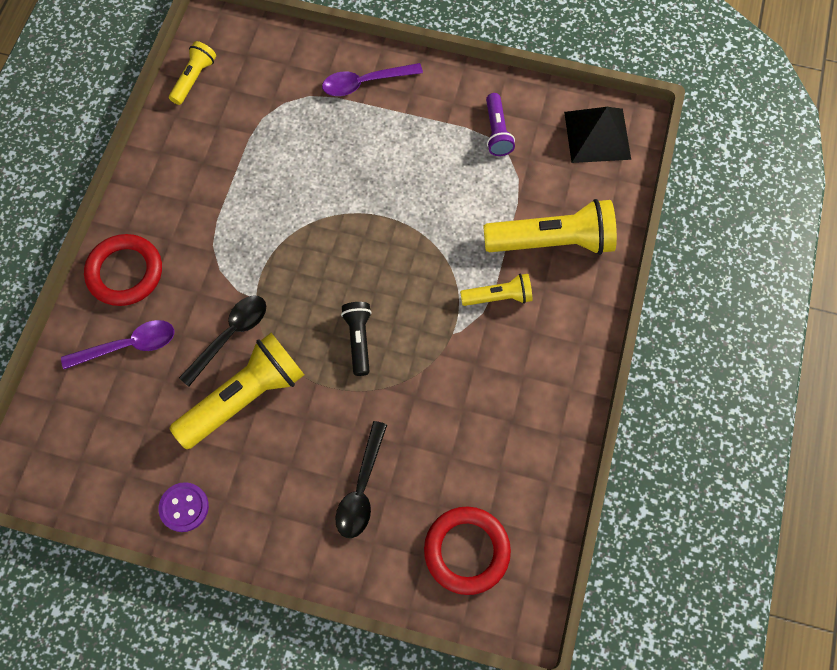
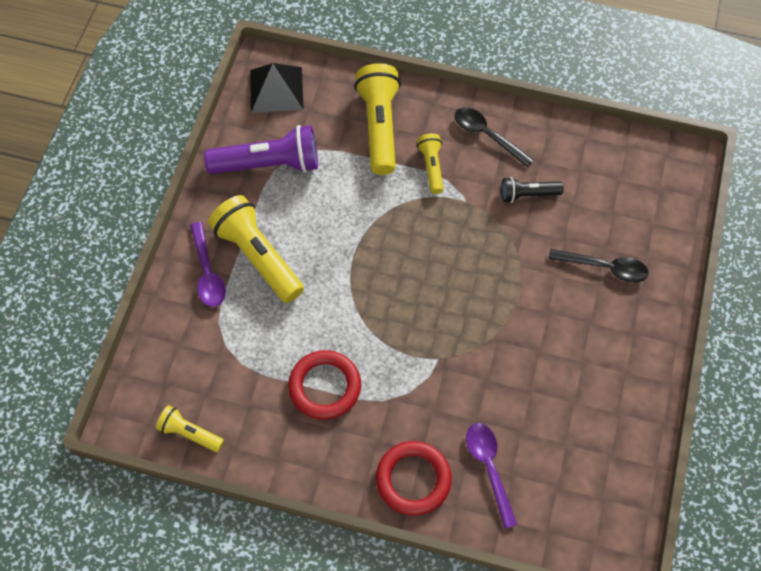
camera: 90 degrees left, 5 degrees down
(184, 507) = (635, 404): purple button -> none
(230, 335) = (475, 378): black spoon -> black spoon (487, 135)
(245, 397) = (532, 362): yellow flashlight -> yellow flashlight (258, 256)
(358, 339) = (474, 272): black flashlight -> black flashlight (528, 194)
(466, 551) = (645, 194): red ring -> red ring (325, 387)
(497, 132) = (269, 164): purple flashlight -> purple flashlight, size x1.86

